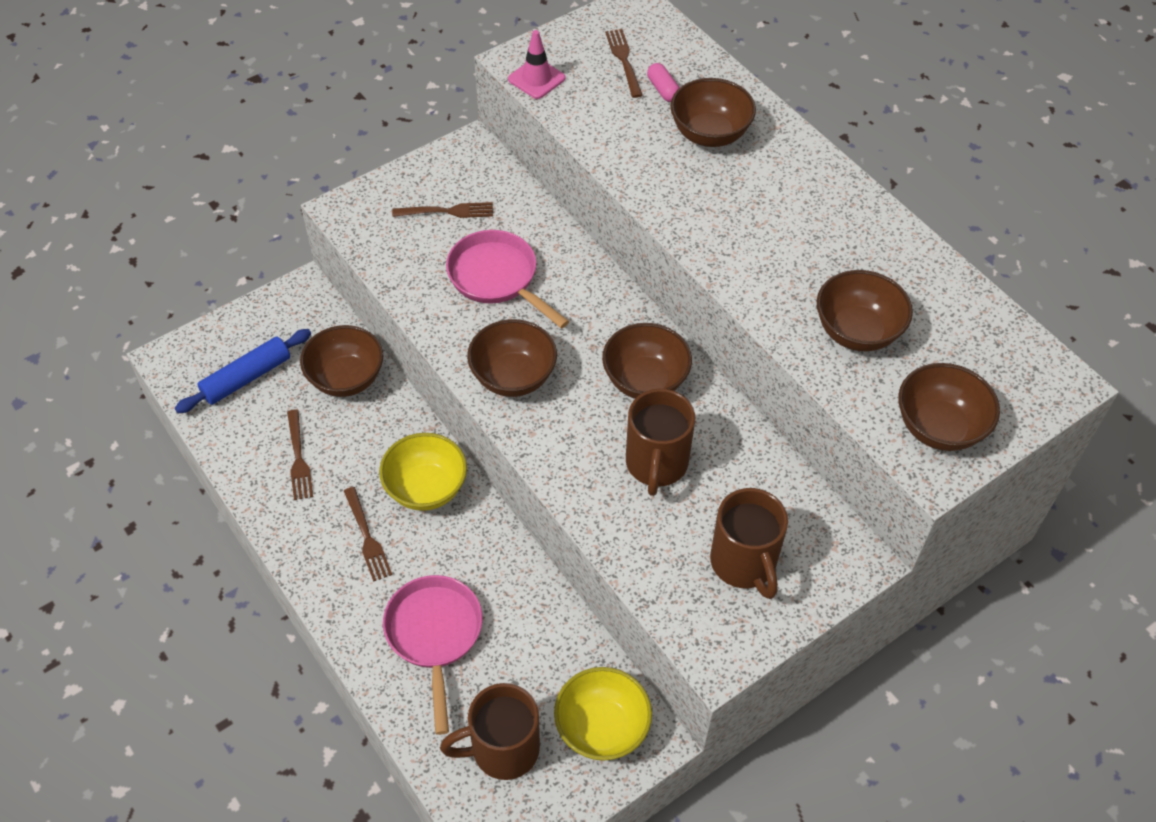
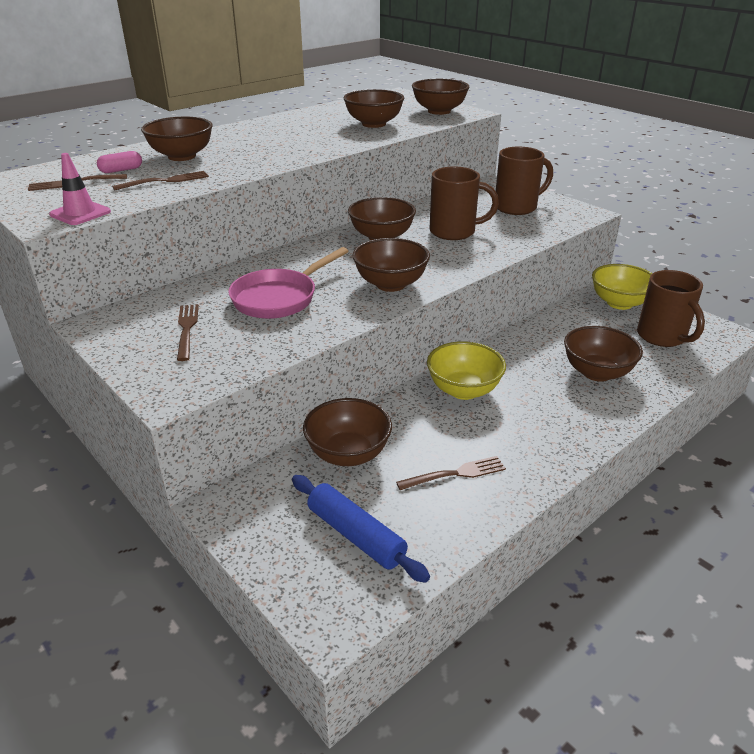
camera: 95 degrees left, 20 degrees down
(367, 537) = (525, 417): brown fork -> brown fork (165, 181)
(434, 635) = (596, 372): pink pan -> brown bowl

